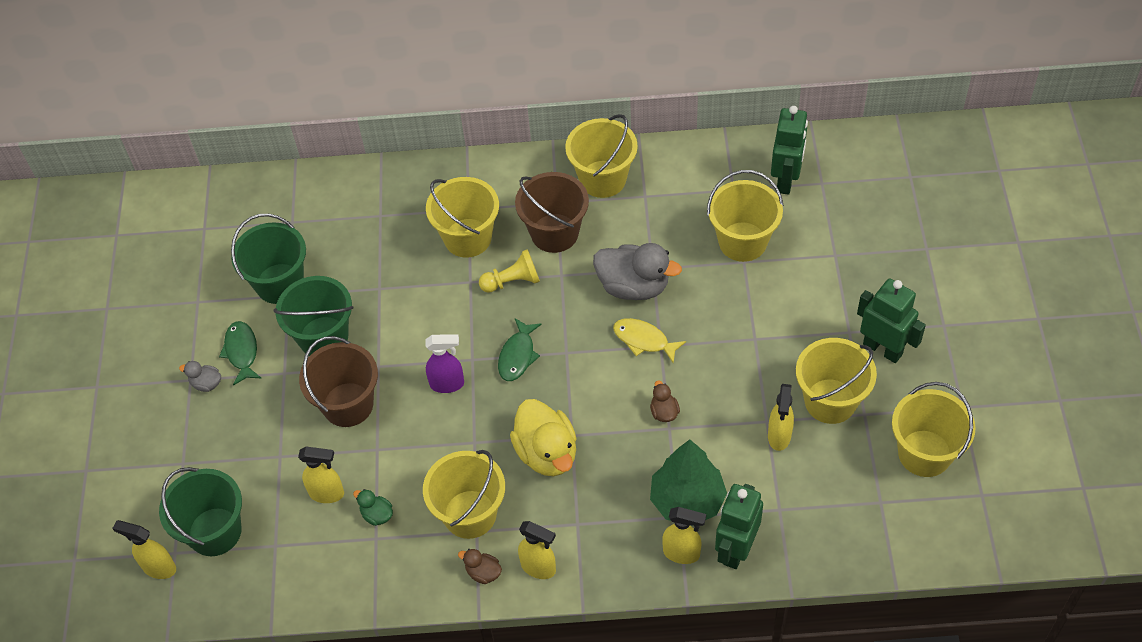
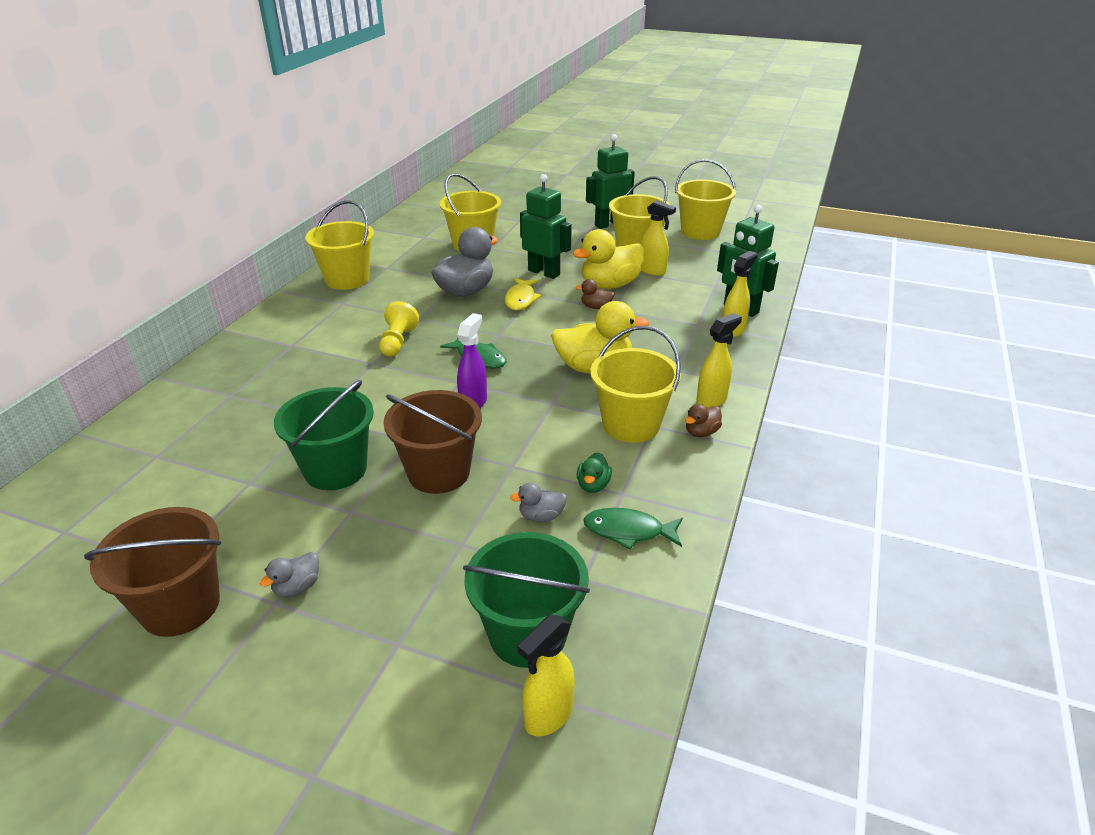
camera: 70 degrees left, 20 degrees down
(241, 352) = (284, 541): green fish -> green fish (628, 531)
(279, 283) = (226, 486): green bucket -> none
(327, 493) = (541, 516): yellow spray bottle -> grey duck
(377, 515) = (593, 485): green duck -> green duck turned 45 degrees counterclockwise
(467, 238) = (323, 353): yellow bucket -> none
(554, 233) = (372, 311): brown bucket -> brown bucket (180, 606)
(644, 340) = (521, 299): yellow fish -> yellow fish turned 45 degrees counterclockwise
(687, 500) = (685, 317): green tree -> none
(721, 407) = (610, 285): none -> yellow duck
(786, 180) = (439, 220): green robot -> green robot (544, 272)

